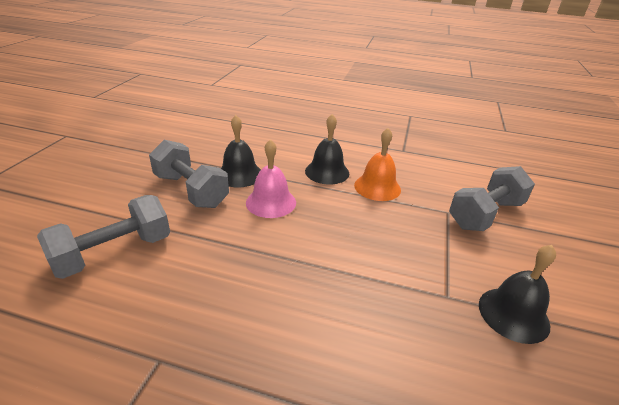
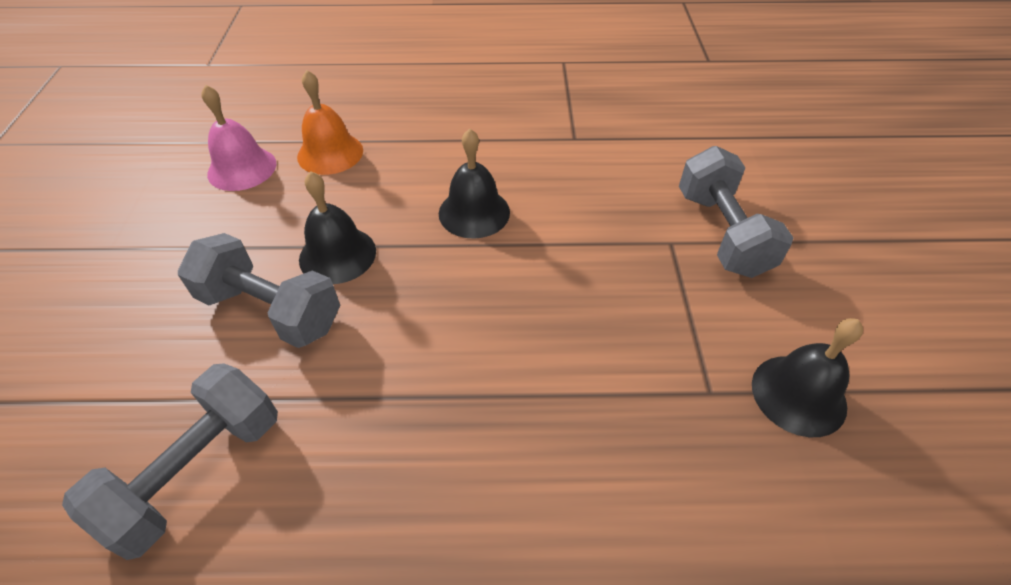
camera: 15 degrees left, 15 degrees up
(271, 202) = (409, 297): pink bell -> pink bell (242, 168)
(377, 187) = (559, 223): orange bell -> orange bell (330, 153)
(485, 214) = (722, 233): grey dumbbell -> grey dumbbell turned 45 degrees counterclockwise

